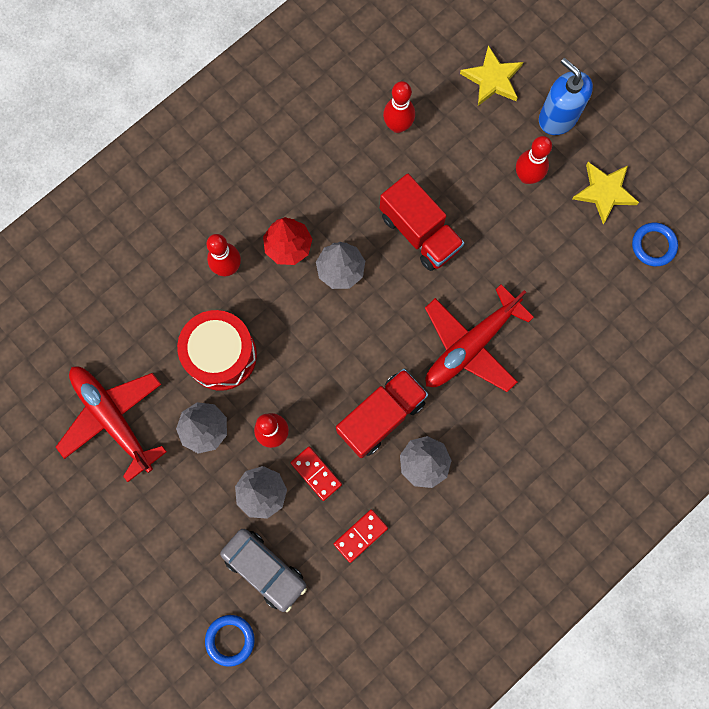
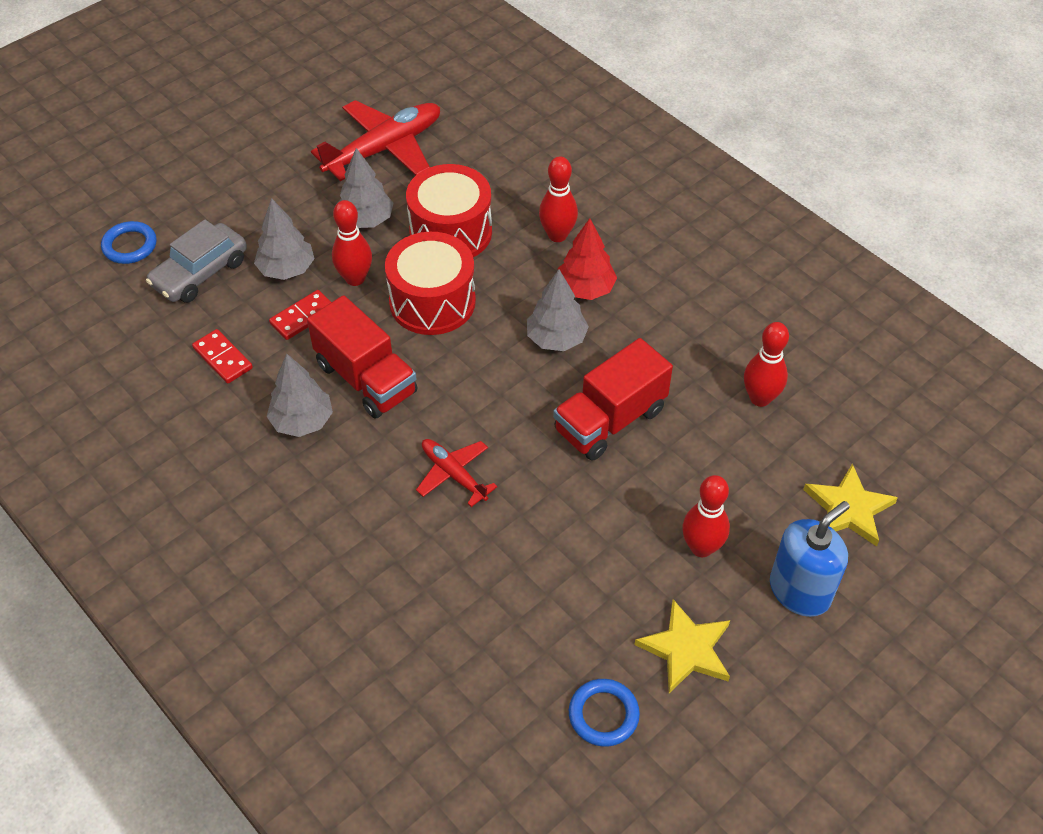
camera: 90 degrees right, 25 degrees down
(300, 367) = (432, 301): none -> red drum
(471, 345) = (454, 475): red plane -> red plane, size x0.55

